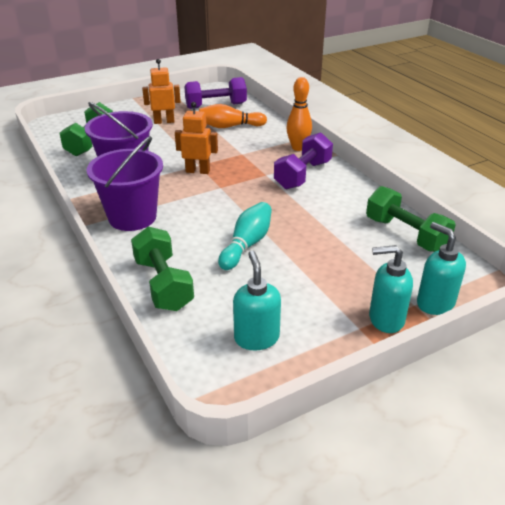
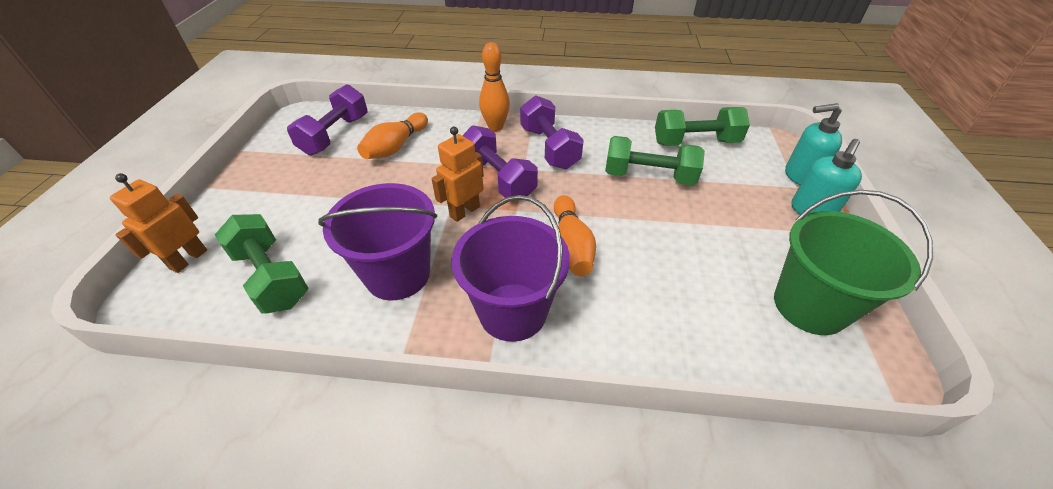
camera: 55 degrees left, 10 degrees up
(163, 284) = (678, 342): green dumbbell -> green dumbbell (648, 176)
(164, 121) = (313, 187): orange robot -> orange robot (188, 259)
(208, 218) = (571, 246): none -> orange bowling pin
(243, 169) = (497, 178): none -> purple dumbbell
(247, 244) = (645, 240): turquoise bowling pin -> none
(256, 338) = (809, 306): turquoise soap dispenser -> green bucket

